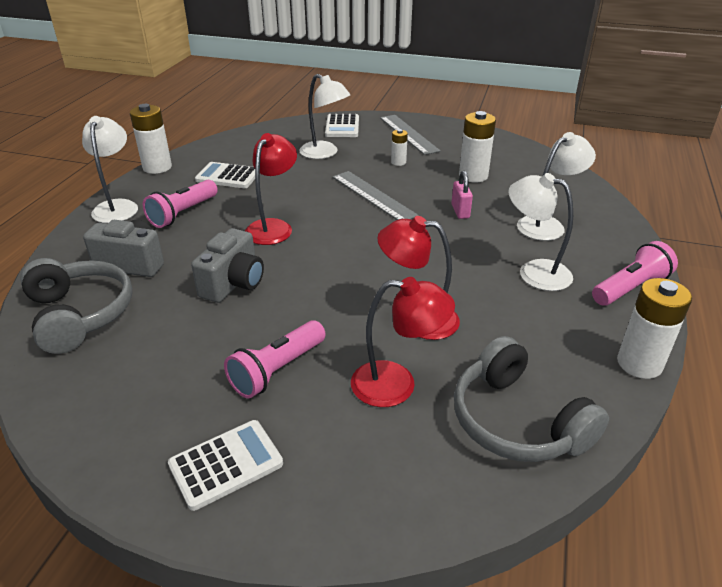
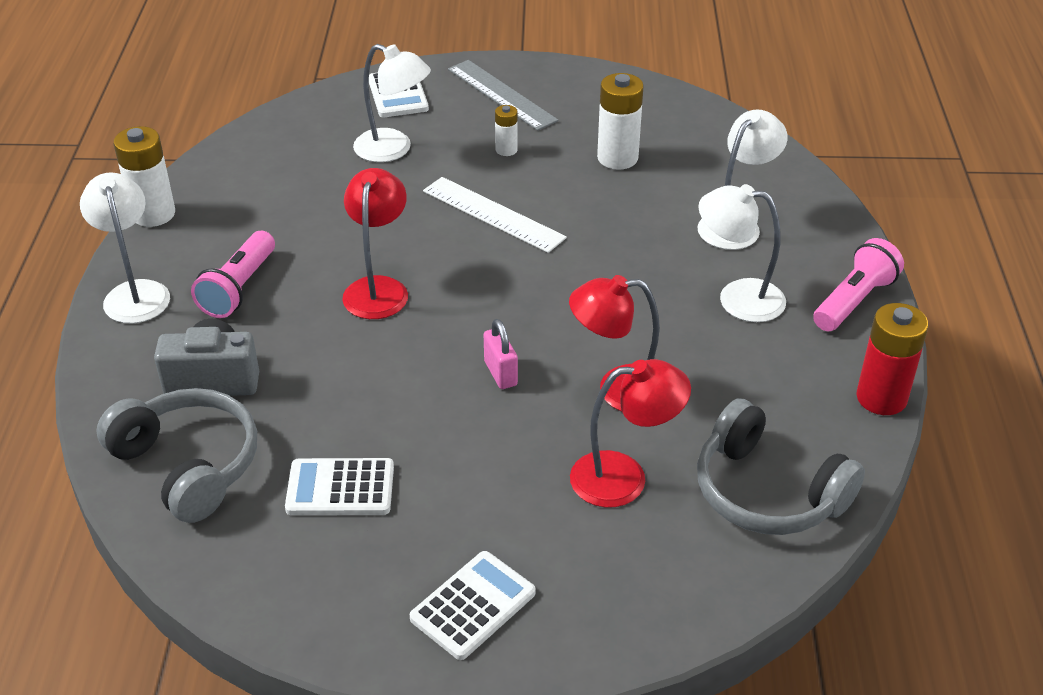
camera: 15 degrees left, 5 degrees up
(228, 176) = (270, 214): white calculator -> white calculator (340, 488)
(233, 284) = (367, 384): grey camera -> none
(277, 370) = (478, 487): pink flashlight -> none
(373, 196) = (493, 214): grey ruler -> white ruler
(460, 211) = (619, 221): pink padlock -> pink padlock (500, 373)
(639, 363) = (881, 398): white battery -> red battery

